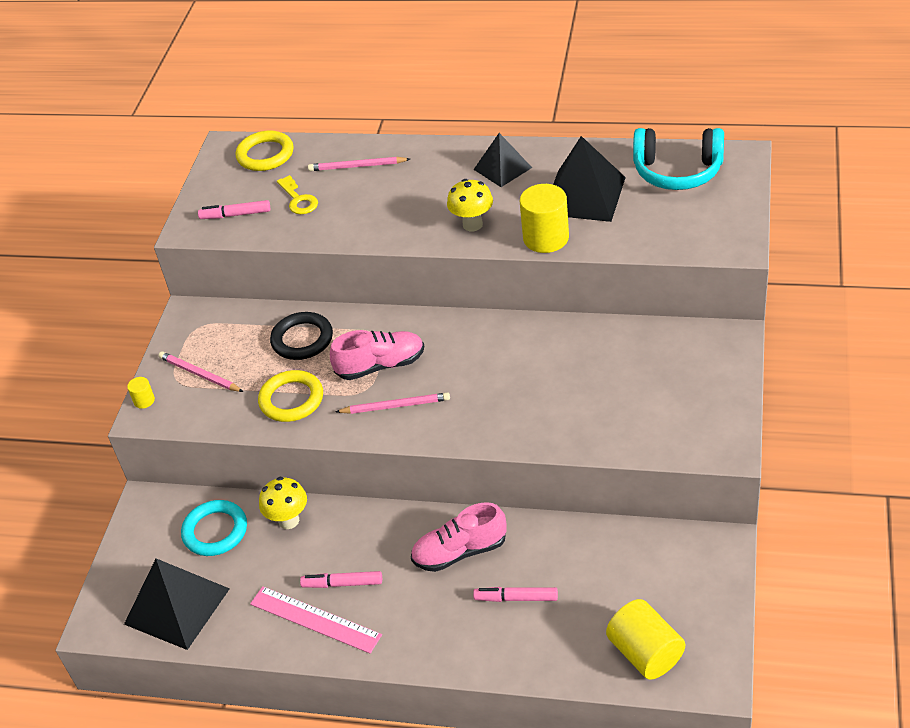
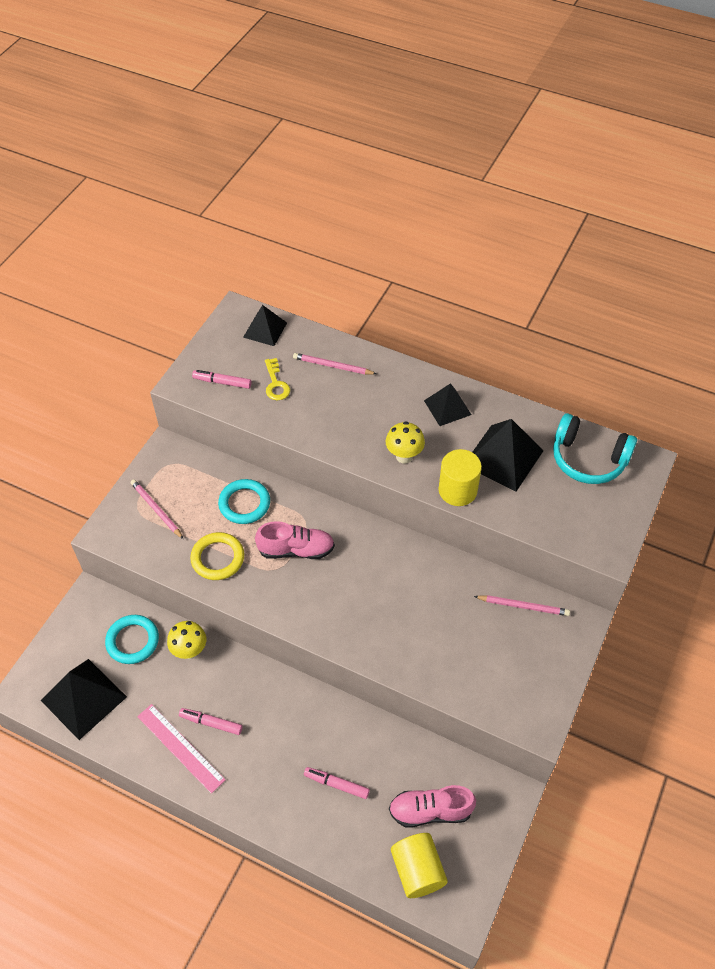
camera: 10 degrees right, 10 degrees up
(144, 401) = (107, 520): yellow cylinder -> none
(265, 155) = (265, 330): yellow ring -> black pyramid
(302, 339) = (244, 504): black ring -> turquoise ring
(395, 406) = (295, 592): pink pencil -> pink pencil (523, 606)
(460, 552) = (308, 726): pink shoe -> pink shoe (430, 811)

